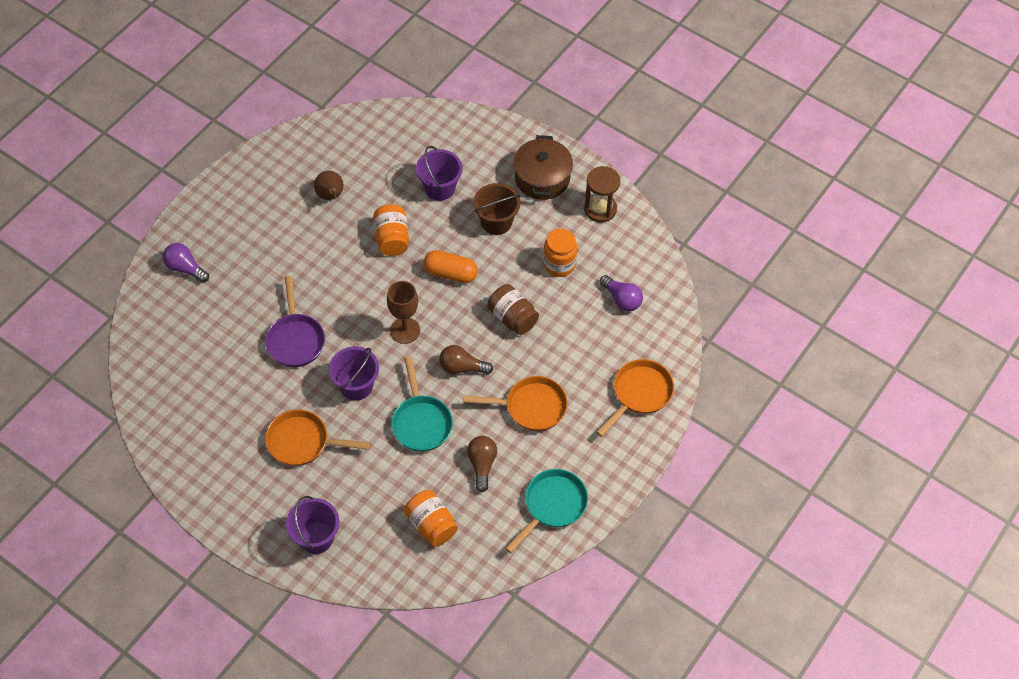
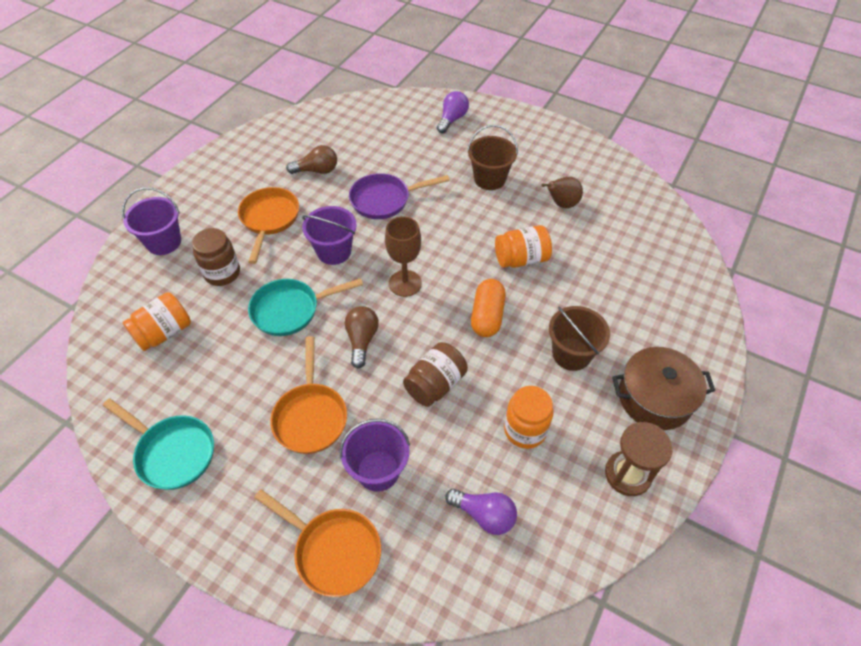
camera: 85 degrees right, 5 degrees down
(284, 247) = (489, 179): none -> brown bucket
(367, 481) = (222, 273): none -> brown jar
(440, 188) = (602, 293): purple bucket -> purple bucket (378, 470)
(482, 465) = (234, 372): brown light bulb -> brown light bulb (317, 170)
(622, 299) = (484, 515): purple light bulb -> purple light bulb turned 105 degrees counterclockwise

